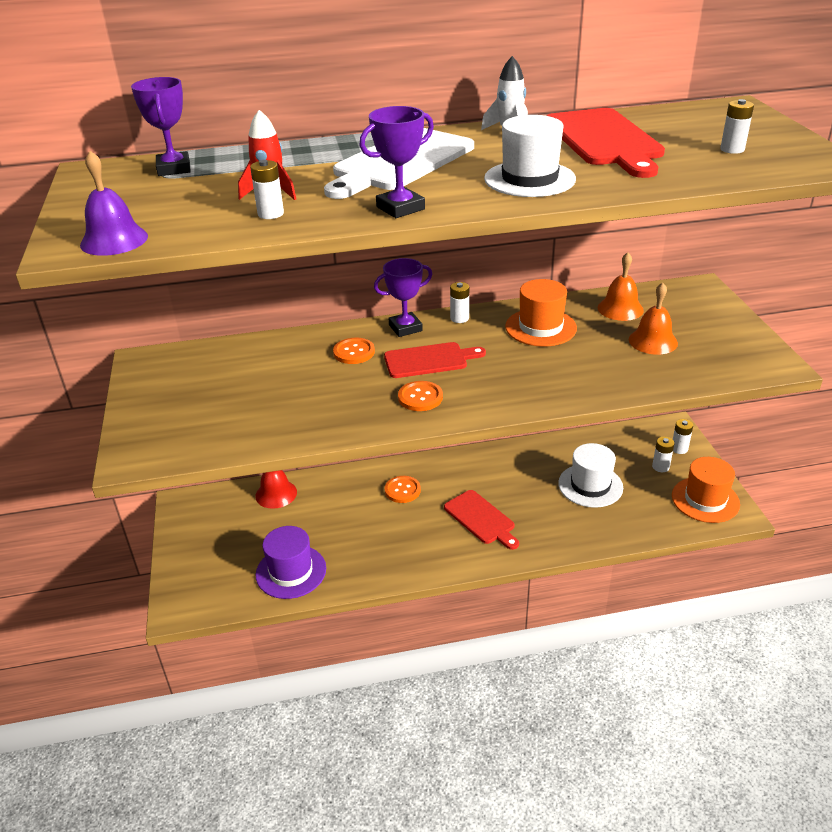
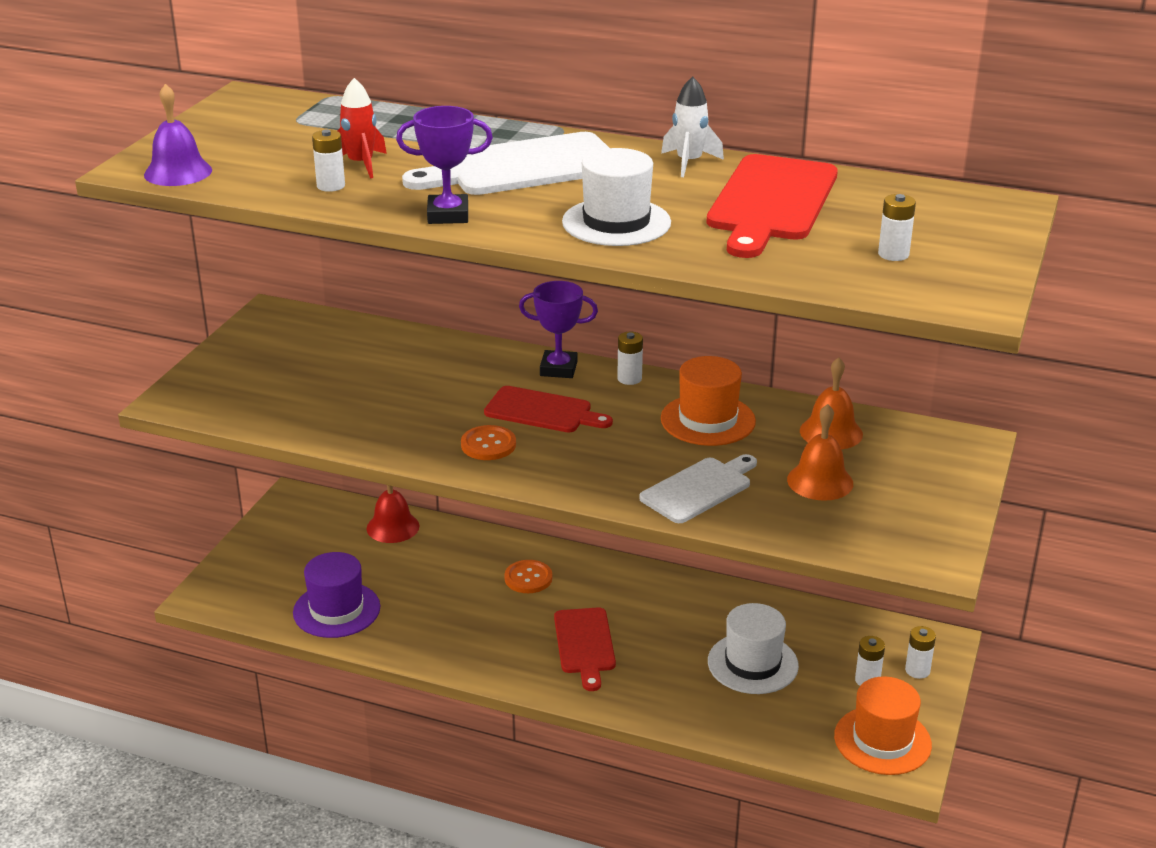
camera: 30 degrees right, 5 degrees down
(174, 169) = (314, 115): purple trophy -> none
(354, 352) = (476, 375): orange button -> none
(591, 374) = (699, 489): none -> white cutting board

